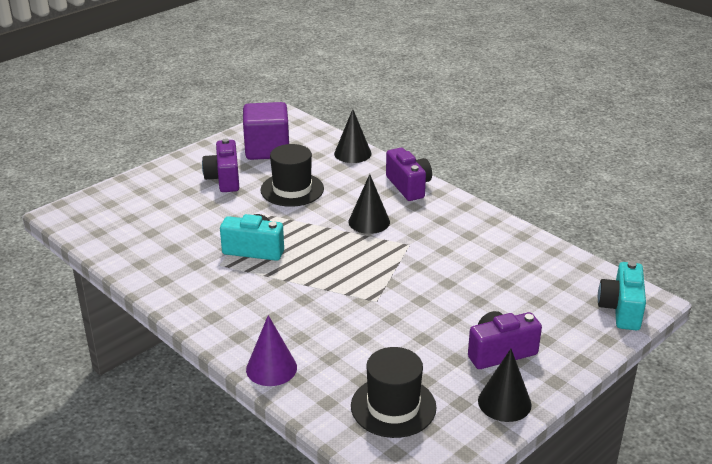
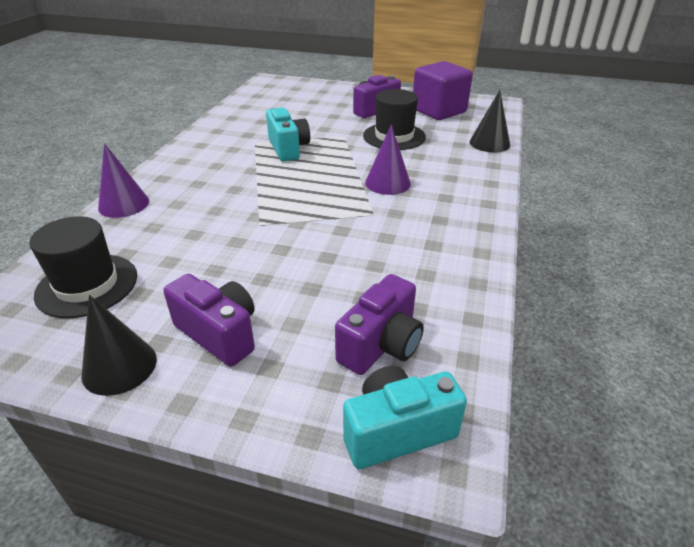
camera: 60 degrees right, 5 degrees up
(369, 222) = (387, 183): black cone -> purple cone
(408, 186) = (476, 184): purple camera -> purple camera (381, 345)

